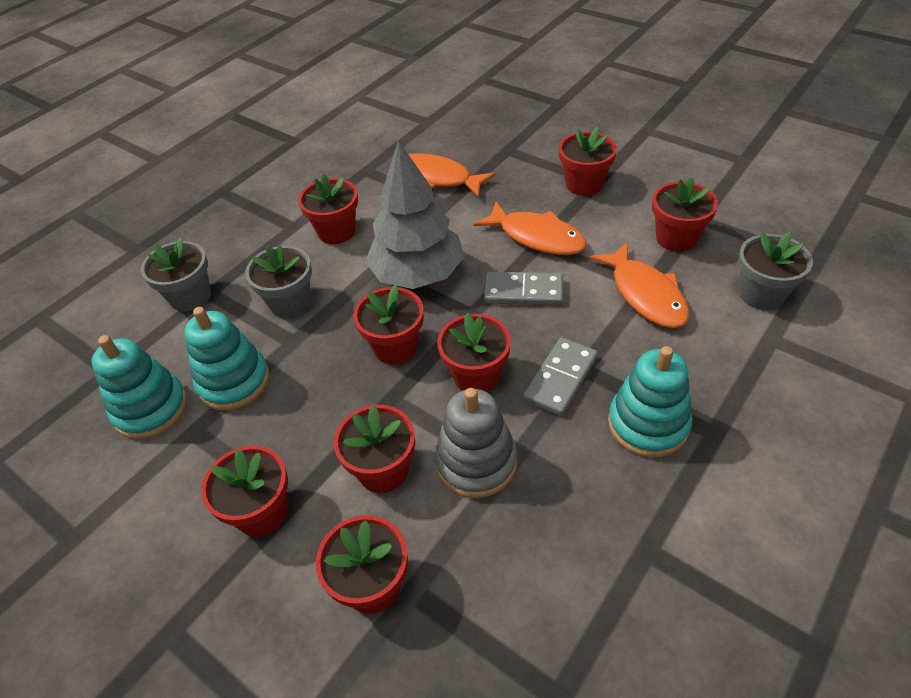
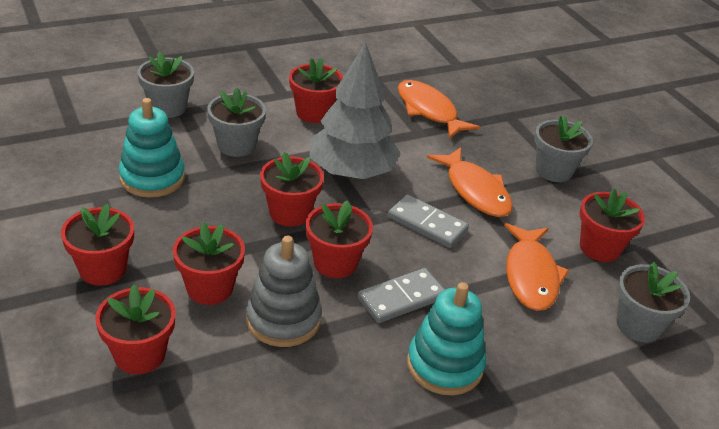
camera: 20 degrees right, 10 degrees down
(151, 409) = (82, 167): turquoise stacking toy -> none
(584, 184) = (554, 171): red flower pot -> grey flower pot

